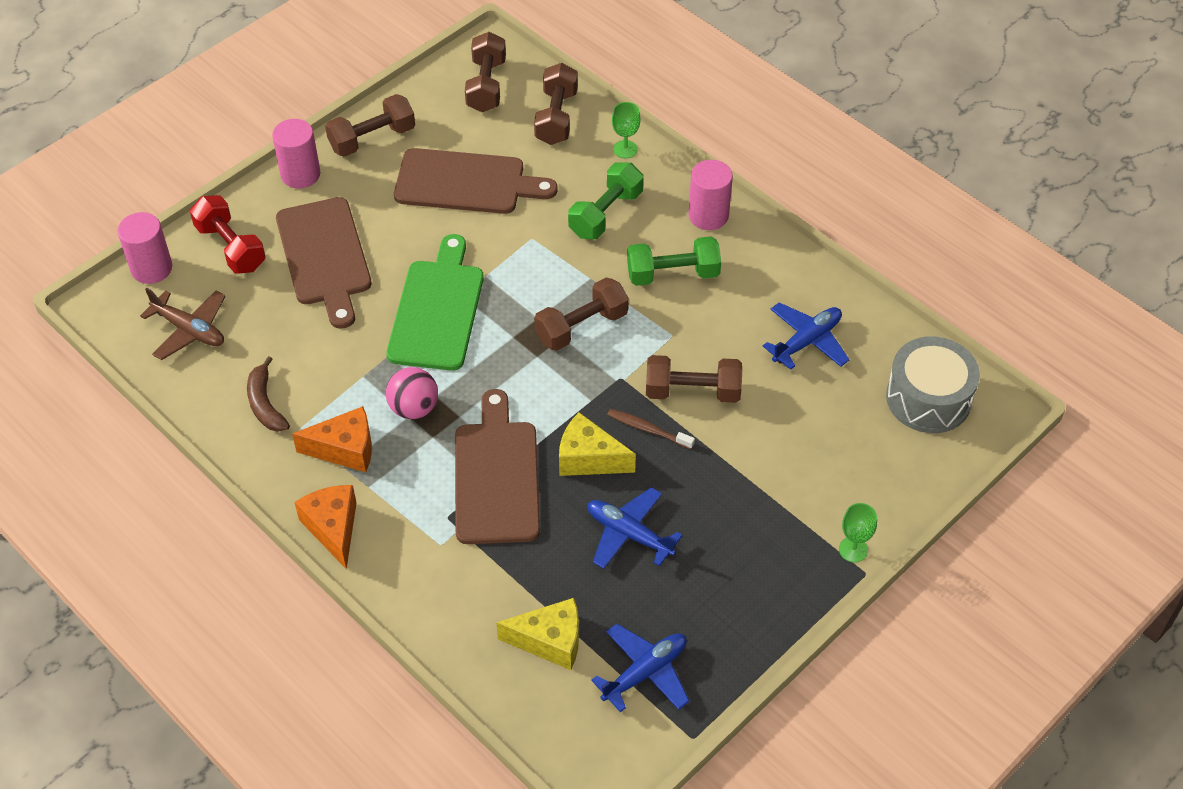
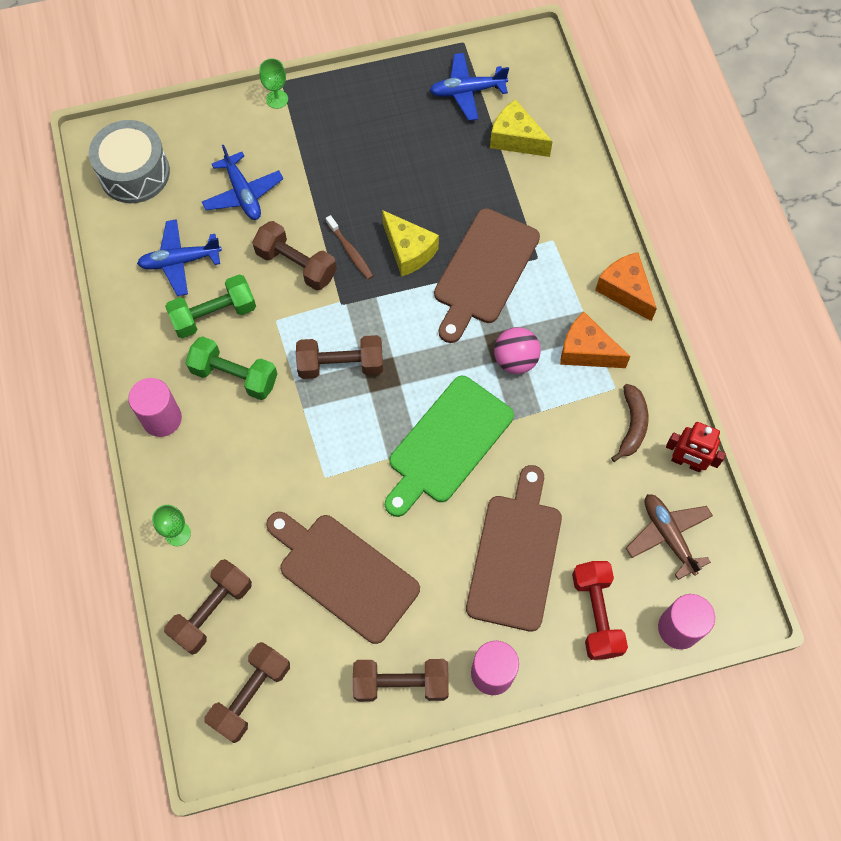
camera: 150 degrees left, 15 degrees up
(196, 396) = (686, 462): none -> red robot
(333, 528) = (625, 290): orange cheese -> orange cheese turned 135 degrees clockwise
(606, 214) = (245, 468): green dumbbell -> green dumbbell (214, 315)
(629, 534) = (417, 182): blue plane -> blue plane (243, 193)

